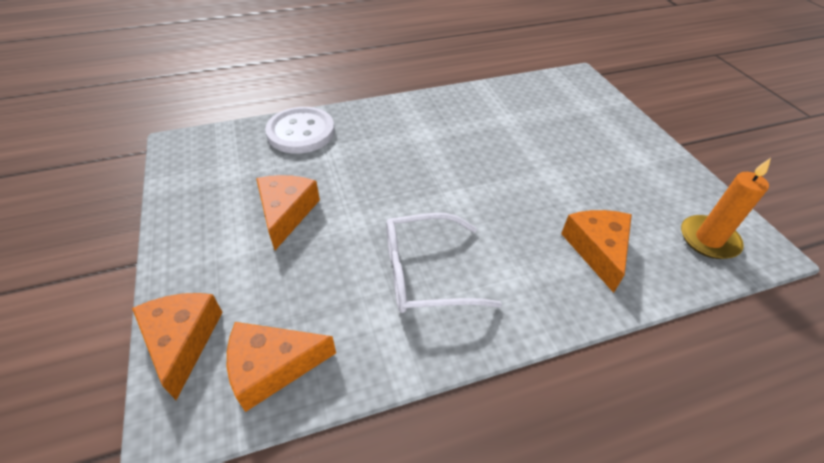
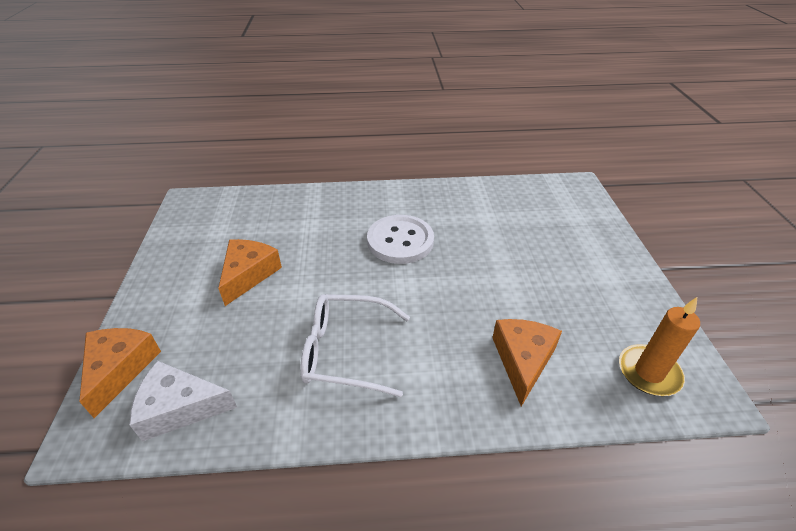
camera: 15 degrees right, 5 degrees down
(272, 367) = (179, 408): orange cheese -> white cheese
(301, 132) = (291, 204): white button -> white button (400, 241)

